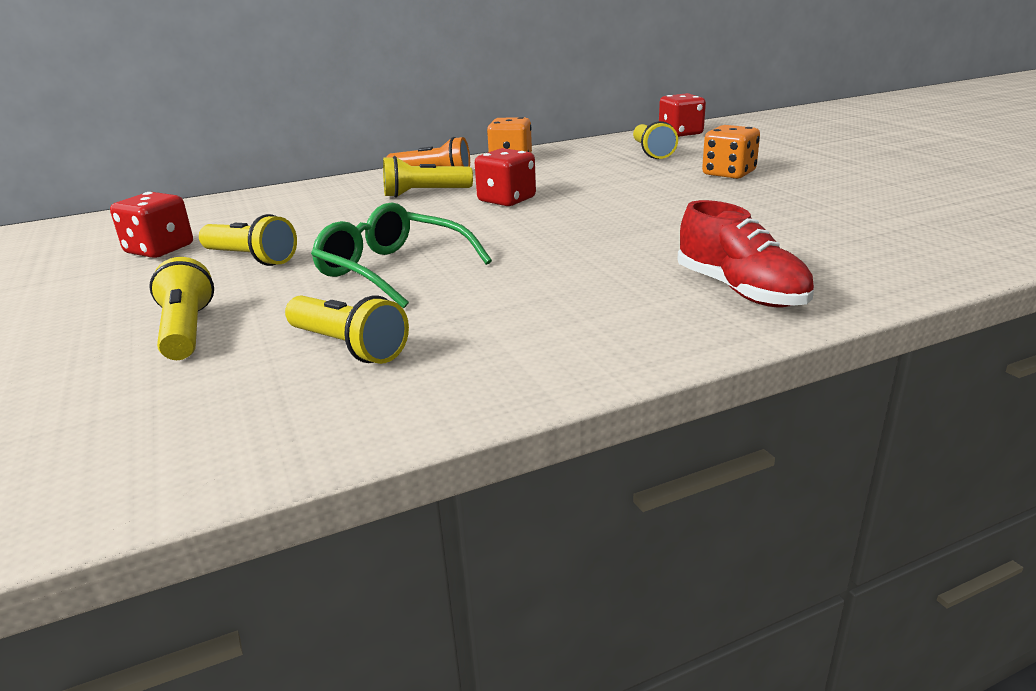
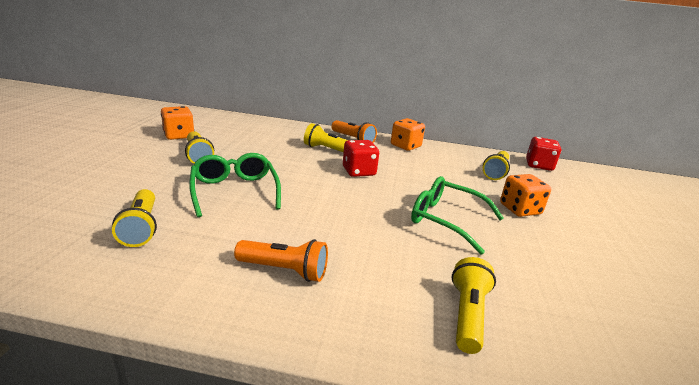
camera: 30 degrees right, 0 degrees up
(159, 249) = (179, 135): red dice -> orange dice
(187, 331) = (112, 184): yellow flashlight -> yellow flashlight (467, 314)
(608, 304) = (284, 270): none -> orange flashlight
(680, 206) = (446, 220): none -> green glasses
(740, 291) = (370, 305): red shoe -> none

